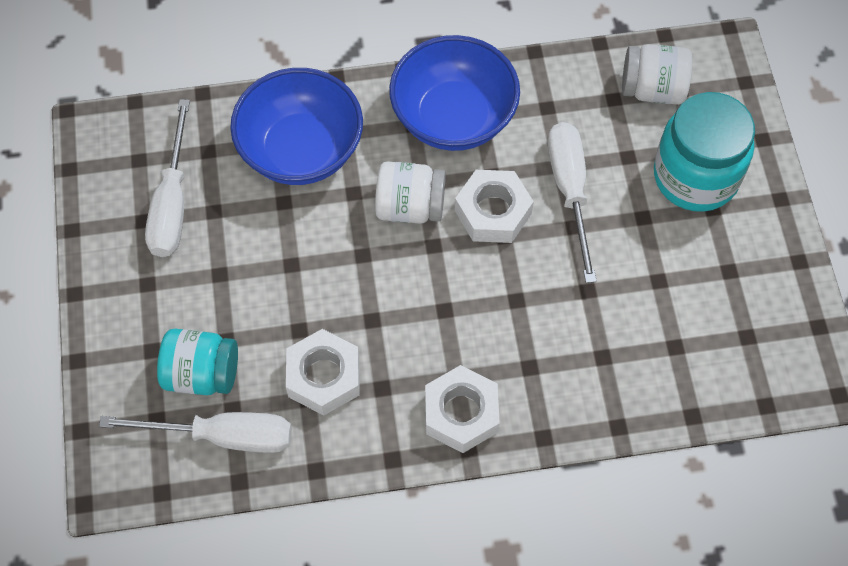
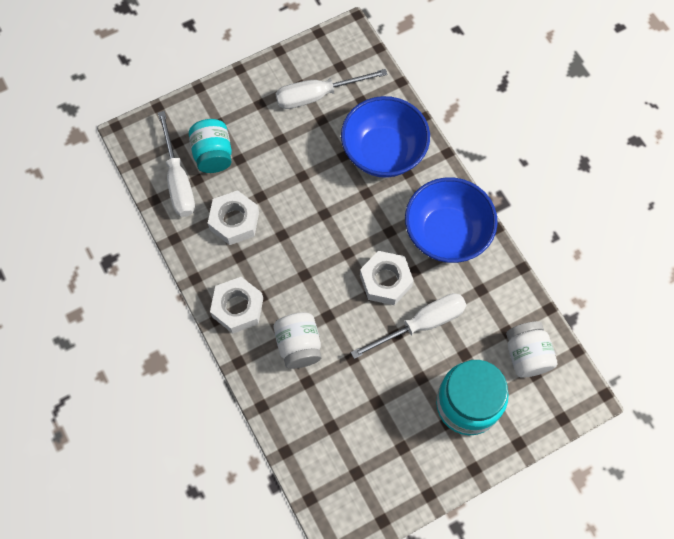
camera: 70 degrees right, 5 degrees up
(410, 207) = (369, 229): white jar -> white jar (299, 345)

